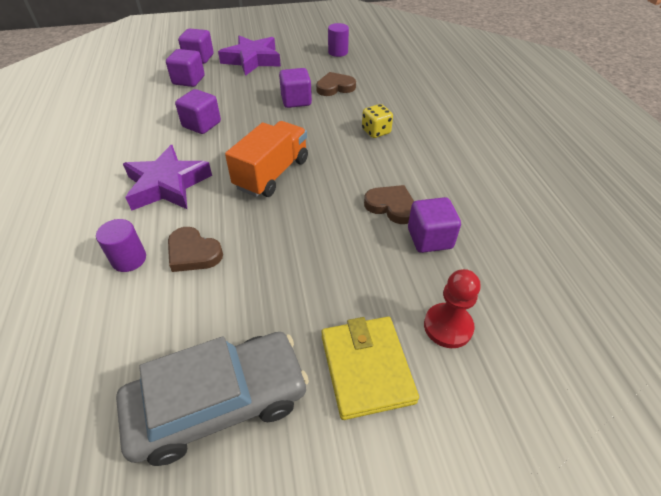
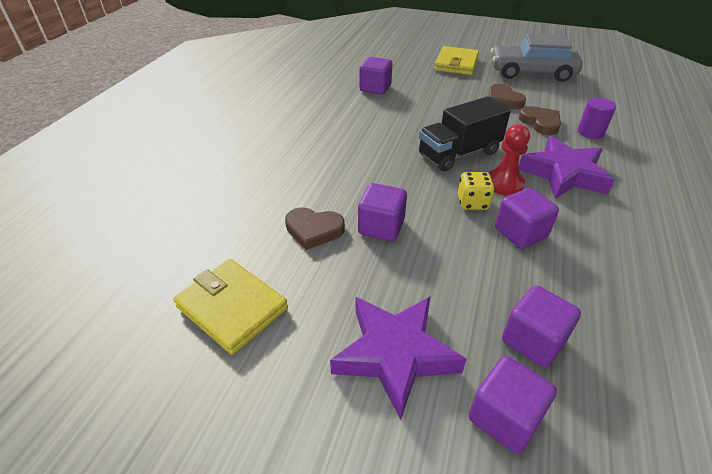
camera: 150 degrees left, 5 degrees down
(272, 174) = (459, 154): orange truck -> black truck
(338, 52) = (232, 307): purple cylinder -> yellow wallet
(376, 131) = (330, 159): yellow dice -> yellow dice (472, 203)
(391, 206) = (381, 107): brown heart -> brown heart (503, 100)
(448, 326) = (405, 63): red pawn -> red pawn (504, 183)

